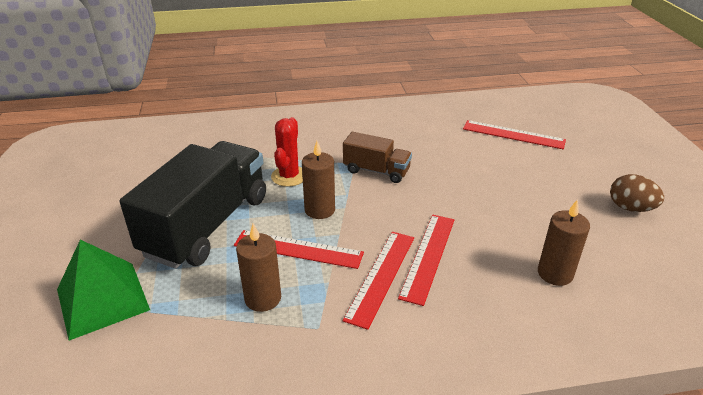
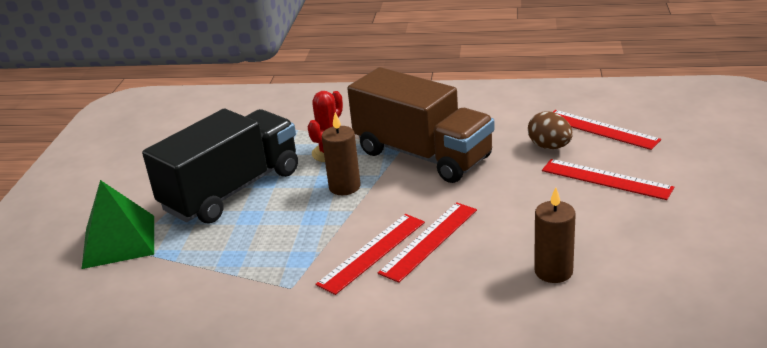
camera: 20 degrees right, 5 degrees down
(263, 298) = (253, 257): brown candle -> none
(298, 249) = (306, 220): red ruler -> red ruler (606, 179)
(376, 171) = (422, 155): brown truck -> brown truck, size x1.99
(630, 208) = (688, 218): brown egg -> brown egg (549, 147)

